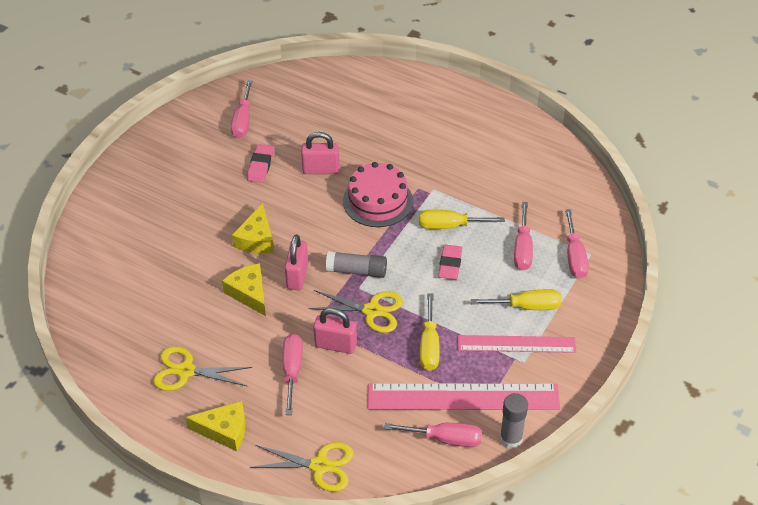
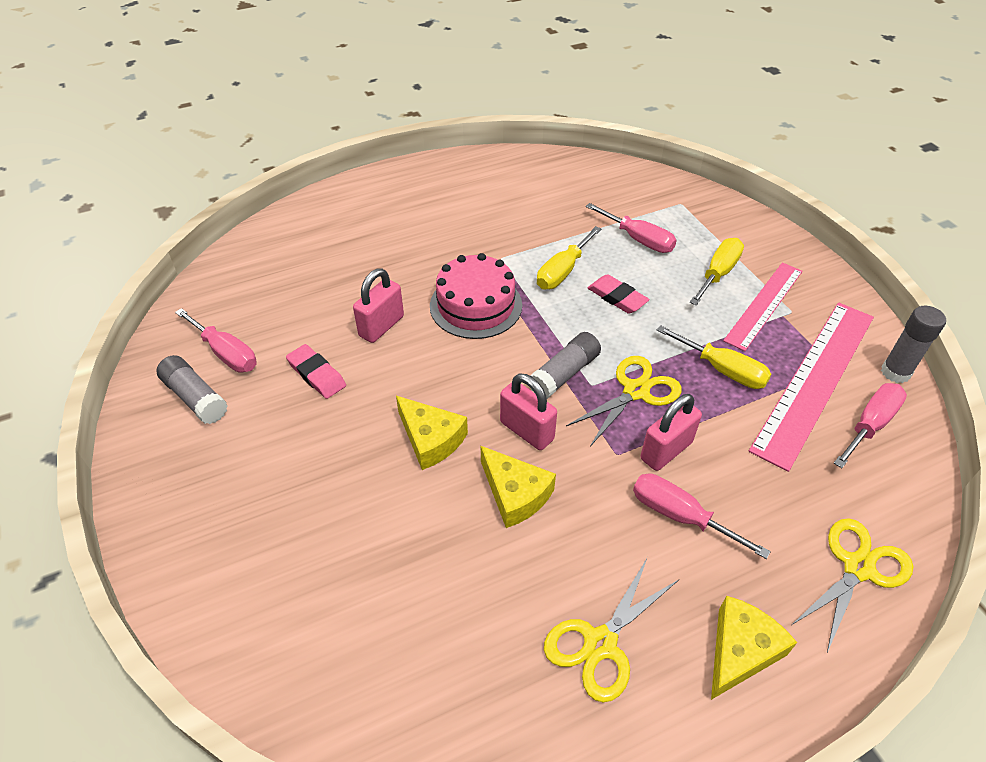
camera: 55 degrees left, 0 degrees up
(203, 130) = (195, 398): none -> grey glue stick
(249, 293) = (515, 494): yellow cheese -> yellow cheese turned 135 degrees counterclockwise
(574, 257) = (676, 214): pink screwdriver -> none

